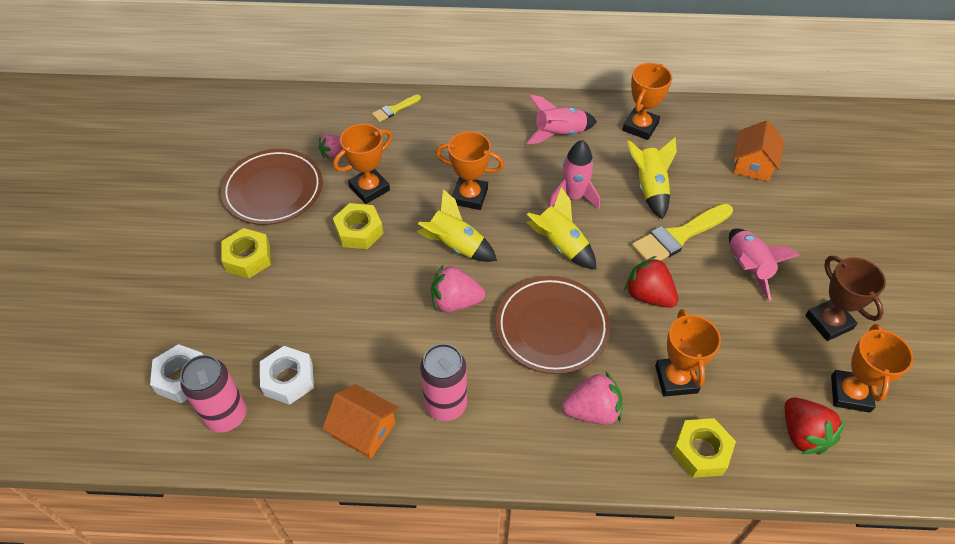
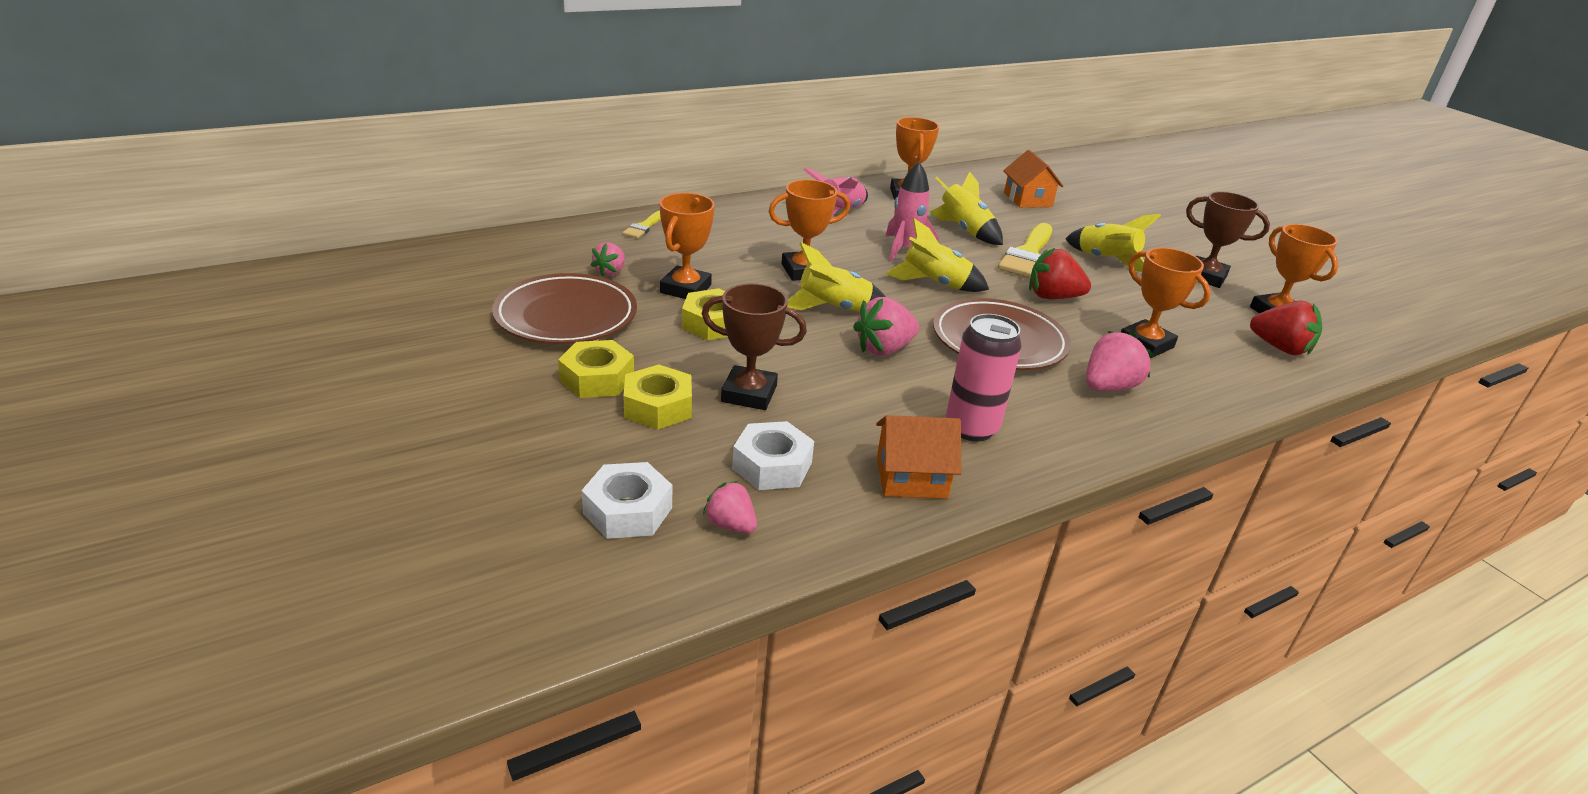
camera: 35 degrees left, 20 degrees down
(226, 416) = (730, 525): pink can -> pink strawberry
(327, 309) = (749, 394): none -> brown trophy
(701, 451) = (1226, 384): yellow nut -> yellow nut (658, 406)
(747, 268) = (1105, 260): pink rocket -> yellow rocket

